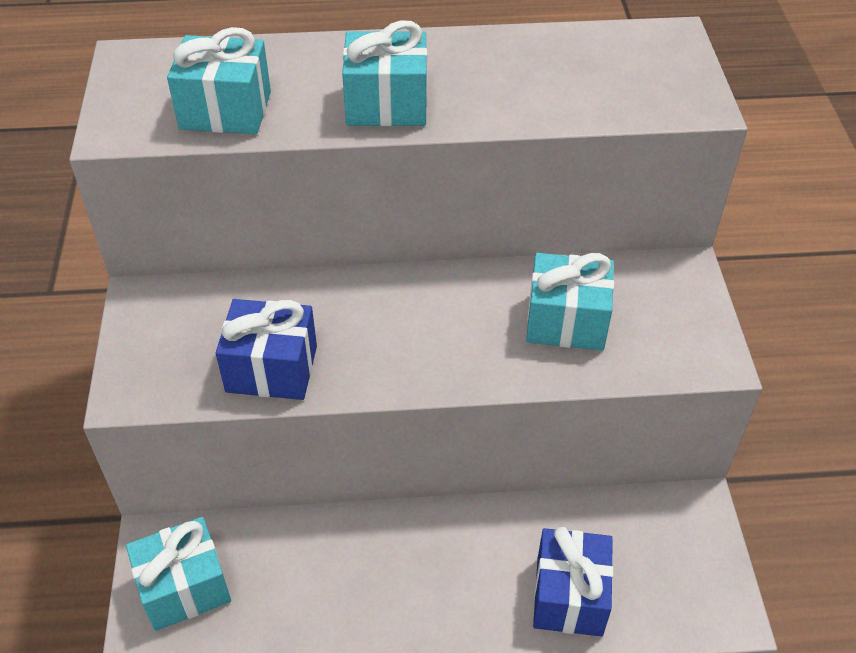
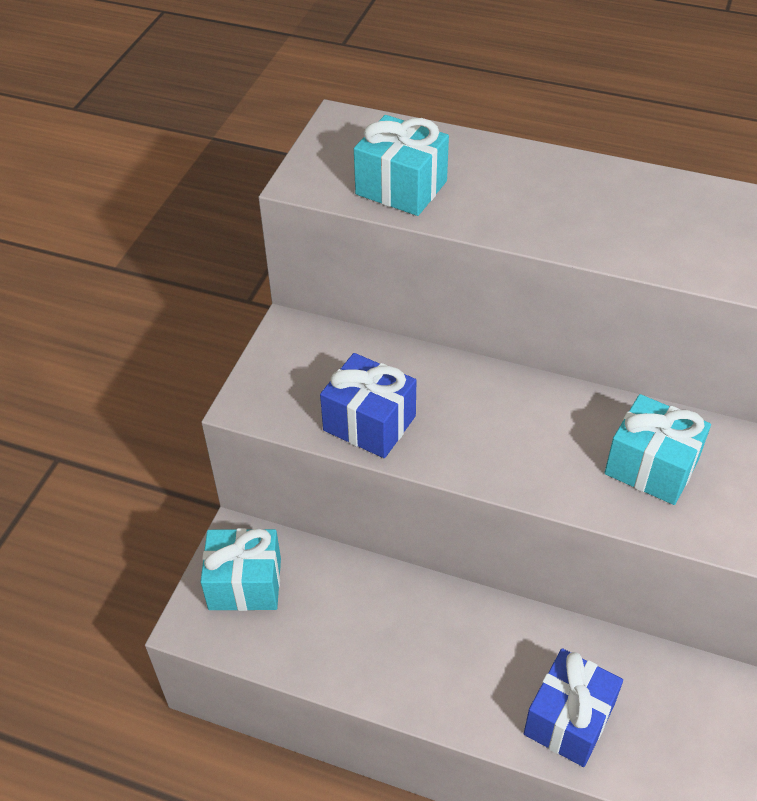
camera: 25 degrees right, 0 degrees up
(386, 104) = (543, 219): turquoise gift -> none

